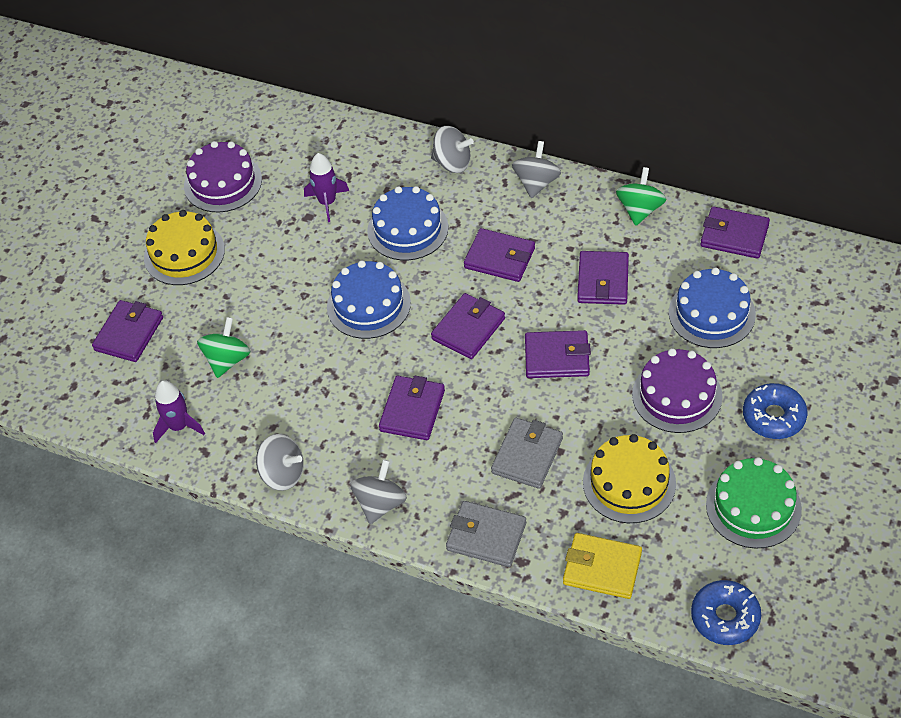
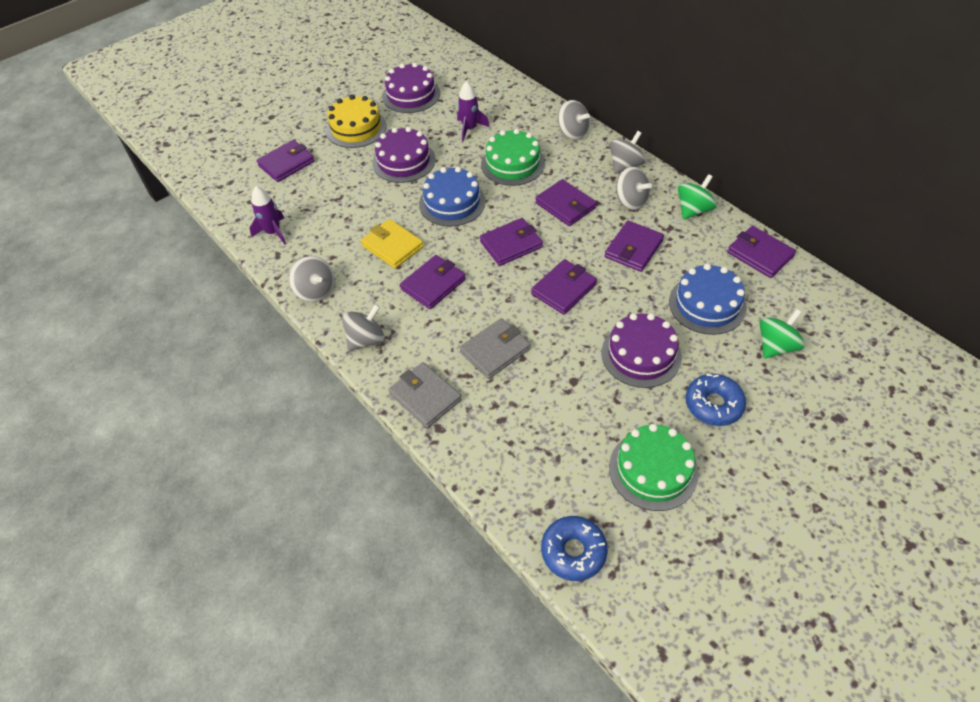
camera: 25 degrees right, 0 degrees up
(227, 360) = (334, 202): green spinning top -> green spinning top (776, 346)
(275, 275) = (404, 161): none -> purple cake
(407, 229) = (512, 164): blue cake -> green cake
(557, 357) = (564, 289): purple wallet -> purple wallet turned 75 degrees counterclockwise
(567, 225) = (630, 201): none -> grey spinning top
(602, 568) = (497, 462): yellow wallet -> yellow wallet (392, 246)
(629, 483) = (561, 405): yellow cake -> none

